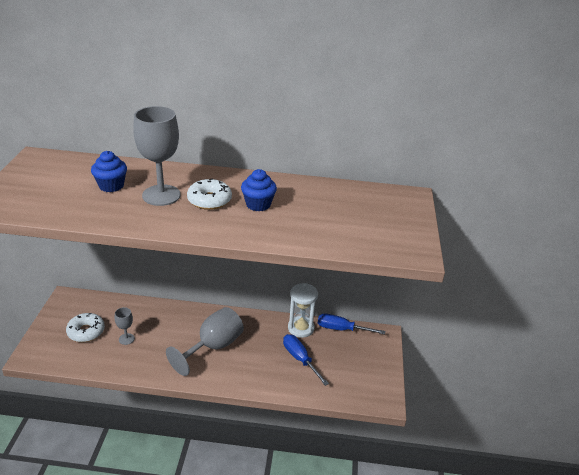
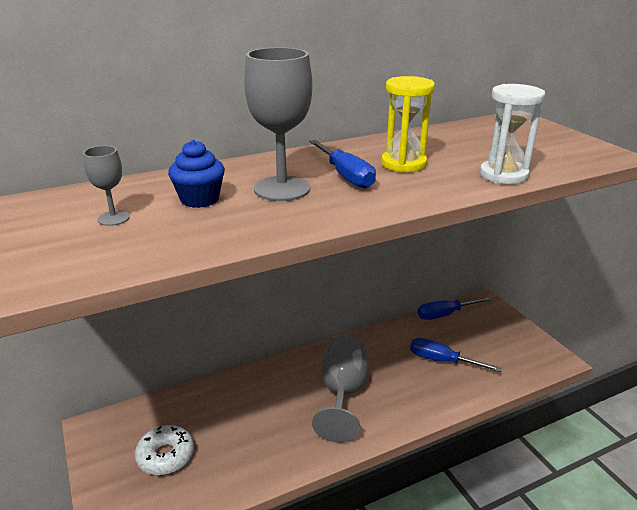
camera: 30 degrees left, 5 degrees down
(126, 339) = (230, 437): grey goblet -> grey goblet (113, 218)
(209, 200) = (346, 176): white donut -> blue screwdriver
(258, 204) = (403, 164): blue cupcake -> yellow hourglass
(301, 328) = (408, 331): white hourglass -> white hourglass (503, 175)

